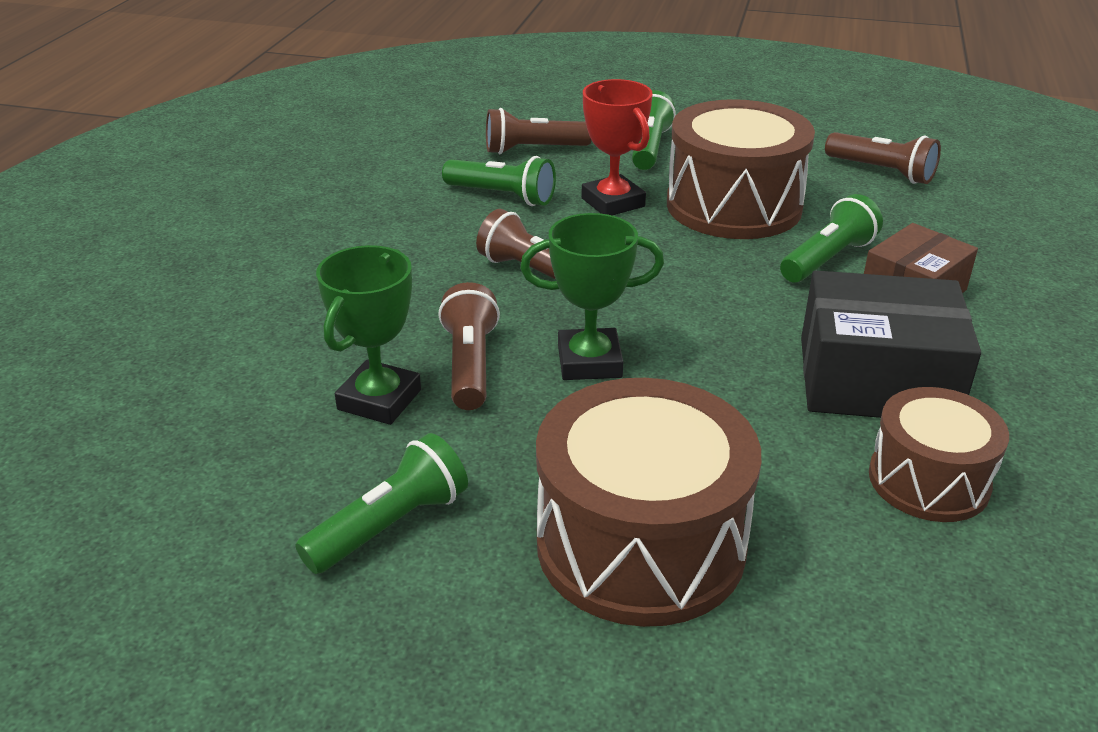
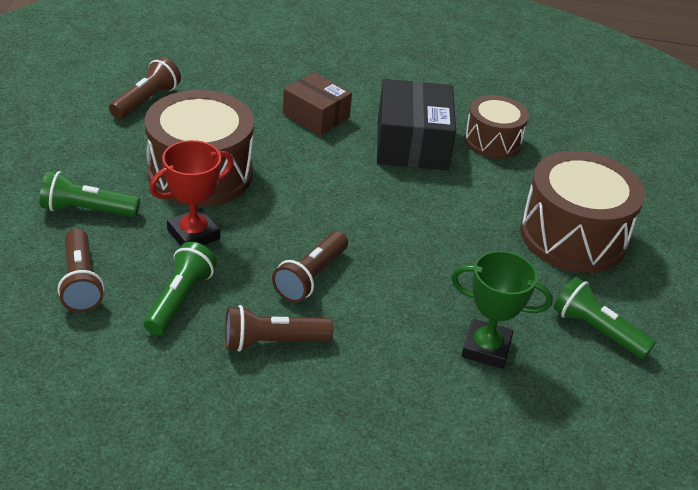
camera: 100 degrees left, 5 degrees up
(470, 365) = (436, 306): brown flashlight -> brown flashlight (272, 342)
(589, 362) = (420, 251): green trophy -> none
(827, 259) = (278, 142): green flashlight -> none

